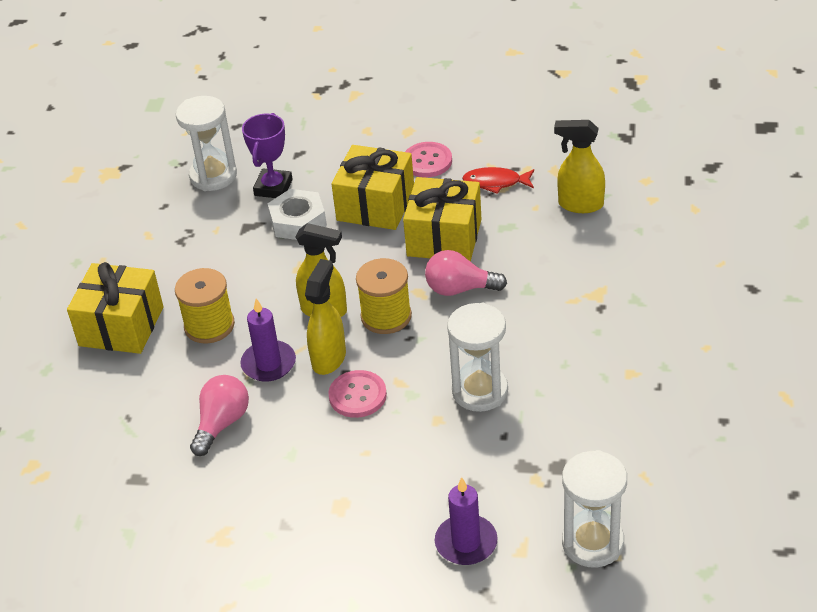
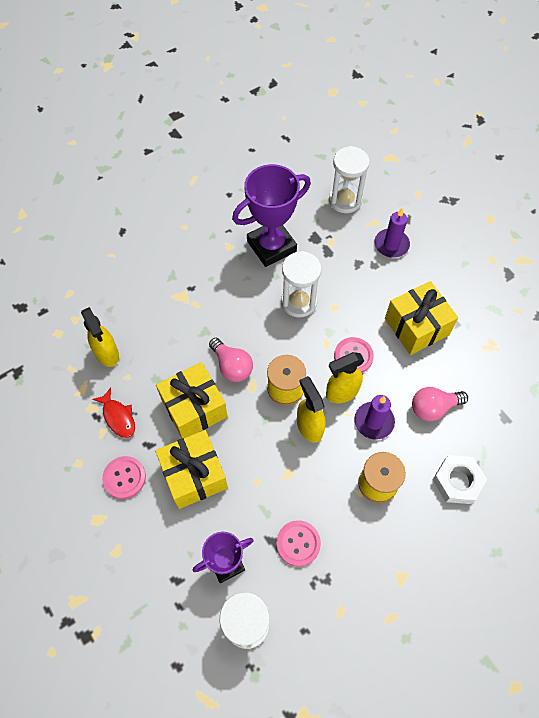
camera: 135 degrees left, 20 degrees up
(121, 326) = (426, 540): yellow gift -> yellow gift (416, 327)
(231, 239) = (298, 543): none -> pink button
(298, 221) = (247, 513): white nut -> white nut (457, 481)
(590, 414) = (271, 246): none -> purple trophy

